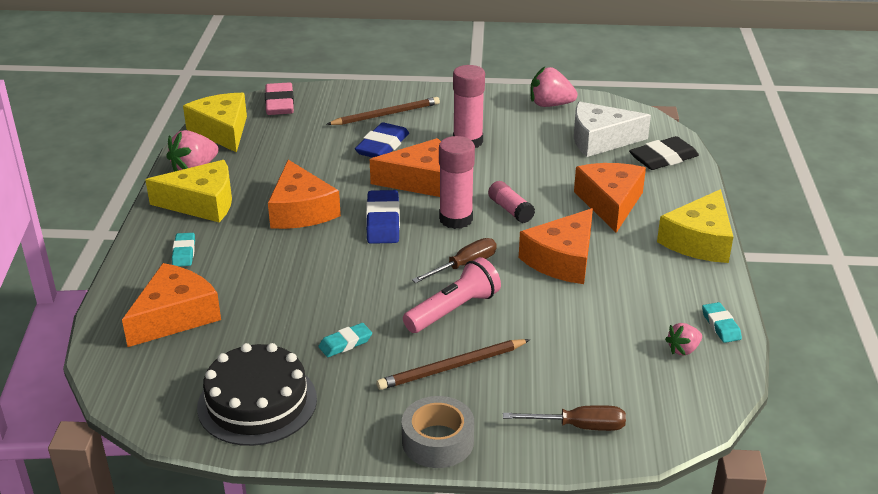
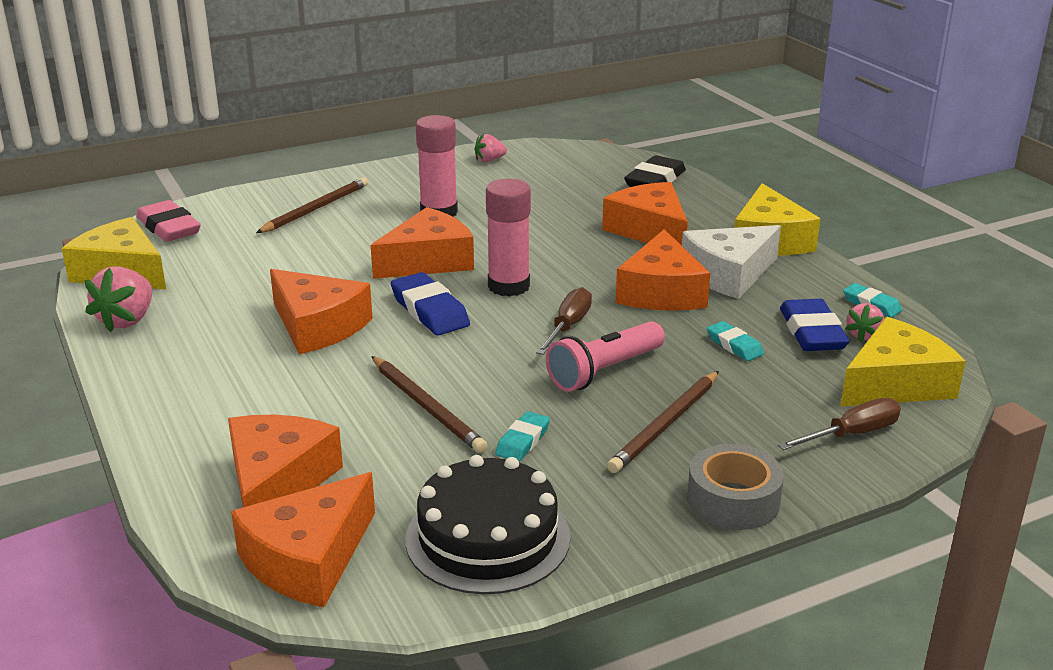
camera: 30 degrees left, 5 degrees down
(146, 374) = (308, 559): none -> orange cheese
(184, 253) = (212, 411): turquoise eraser -> turquoise eraser (734, 345)
(202, 203) = (178, 353): yellow cheese -> yellow cheese (895, 383)
(310, 296) = (427, 407): none -> brown pencil
(382, 146) = (346, 239): blue eraser -> blue eraser (812, 332)
(453, 310) = (604, 371): pink flashlight -> pink flashlight turned 150 degrees counterclockwise
(510, 210) = (557, 262): pink glue stick -> none
(550, 105) = (489, 160): pink strawberry -> pink strawberry, size x0.59
(600, 140) = (576, 179): white cheese -> white cheese (728, 274)

